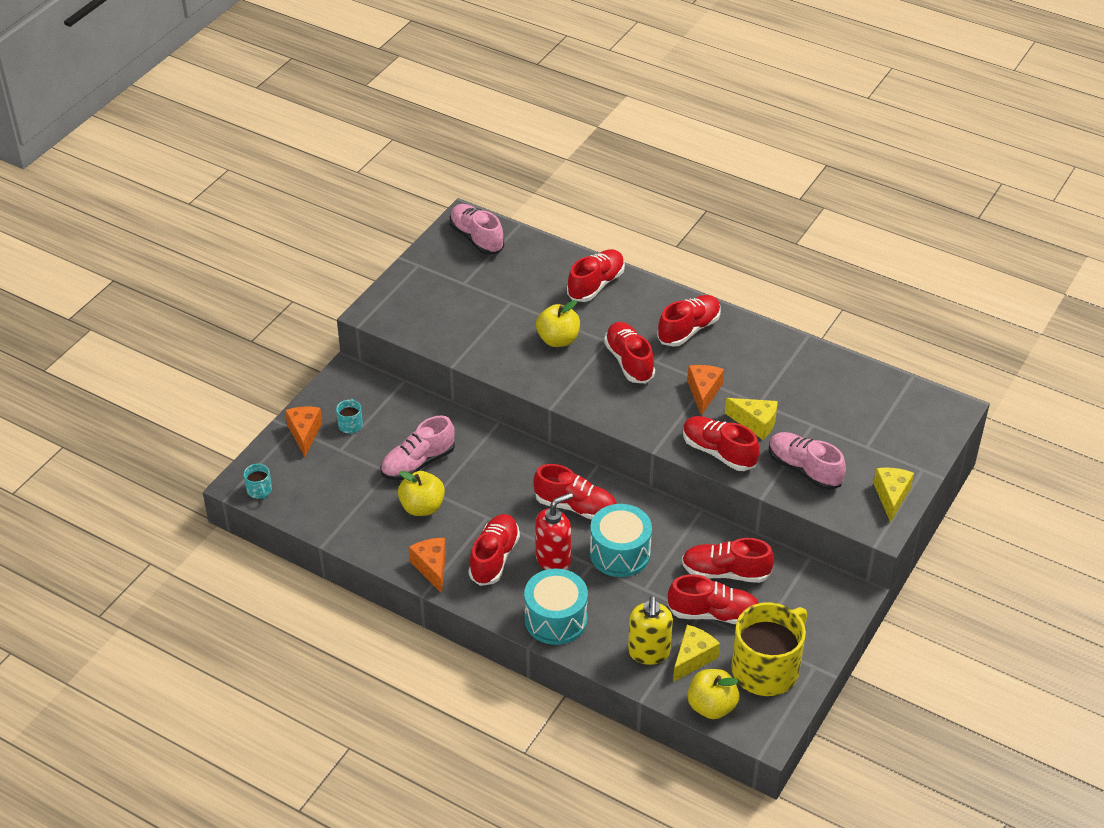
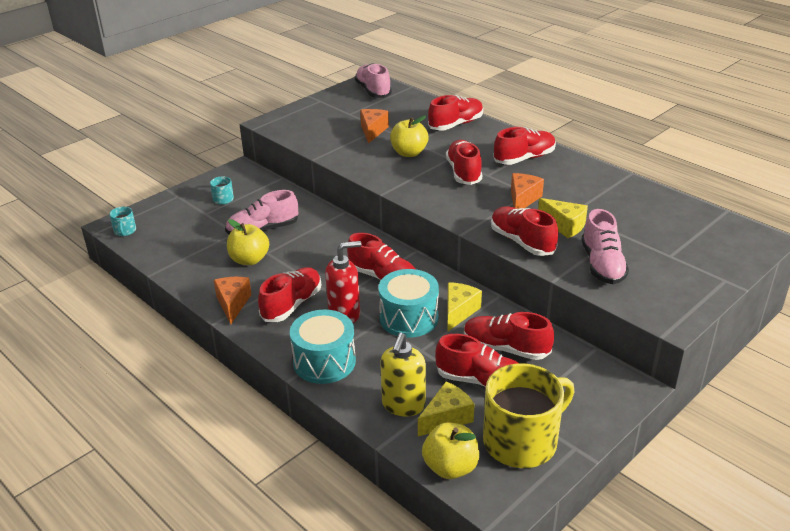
camera: 15 degrees right, 10 degrees down
(304, 433) = (184, 200): orange cheese -> orange cheese (372, 131)
(804, 469) = (602, 265): pink shoe -> pink shoe turned 150 degrees counterclockwise
(891, 496) = (688, 297): yellow cheese -> yellow cheese (459, 312)

